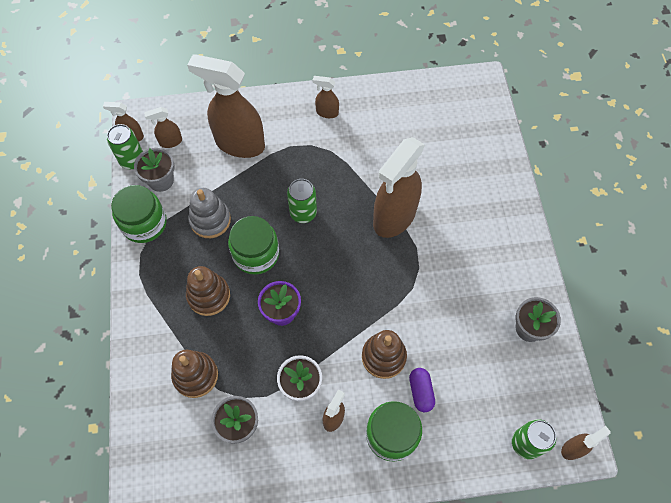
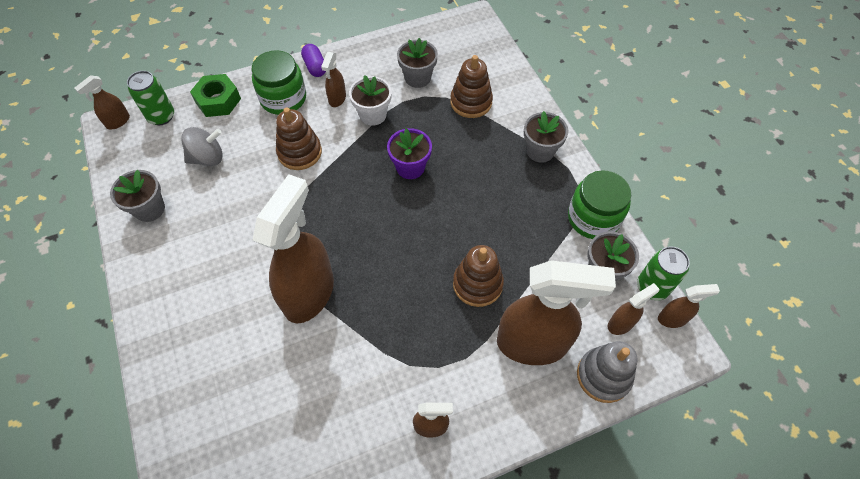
camera: 165 degrees right, 5 degrees down
(155, 299) = (540, 151): none -> grey flower pot
(209, 296) = (489, 165): brown stacking toy -> brown stacking toy (477, 284)
(210, 220) = (523, 238): grey stacking toy -> grey stacking toy (603, 376)
(256, 254) = (457, 215): green jar -> none
(303, 213) = (420, 272): green can -> none
(420, 392) = (260, 133): purple capsule -> purple capsule (315, 67)
(464, 450) = (218, 101): none -> green nut
(475, 373) = (208, 158): none -> grey spinning top

